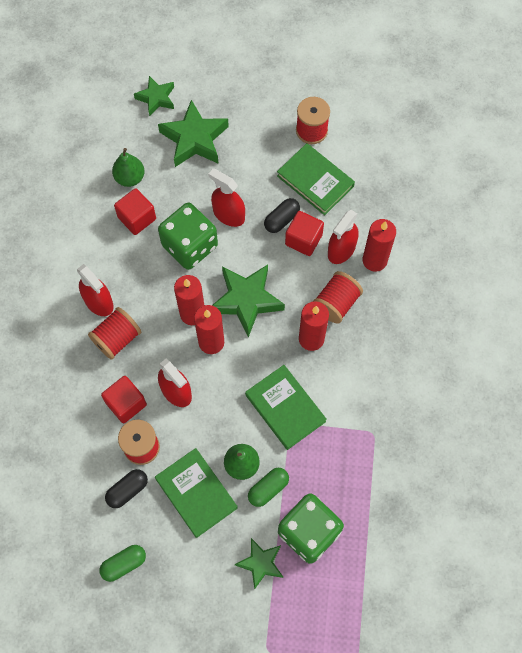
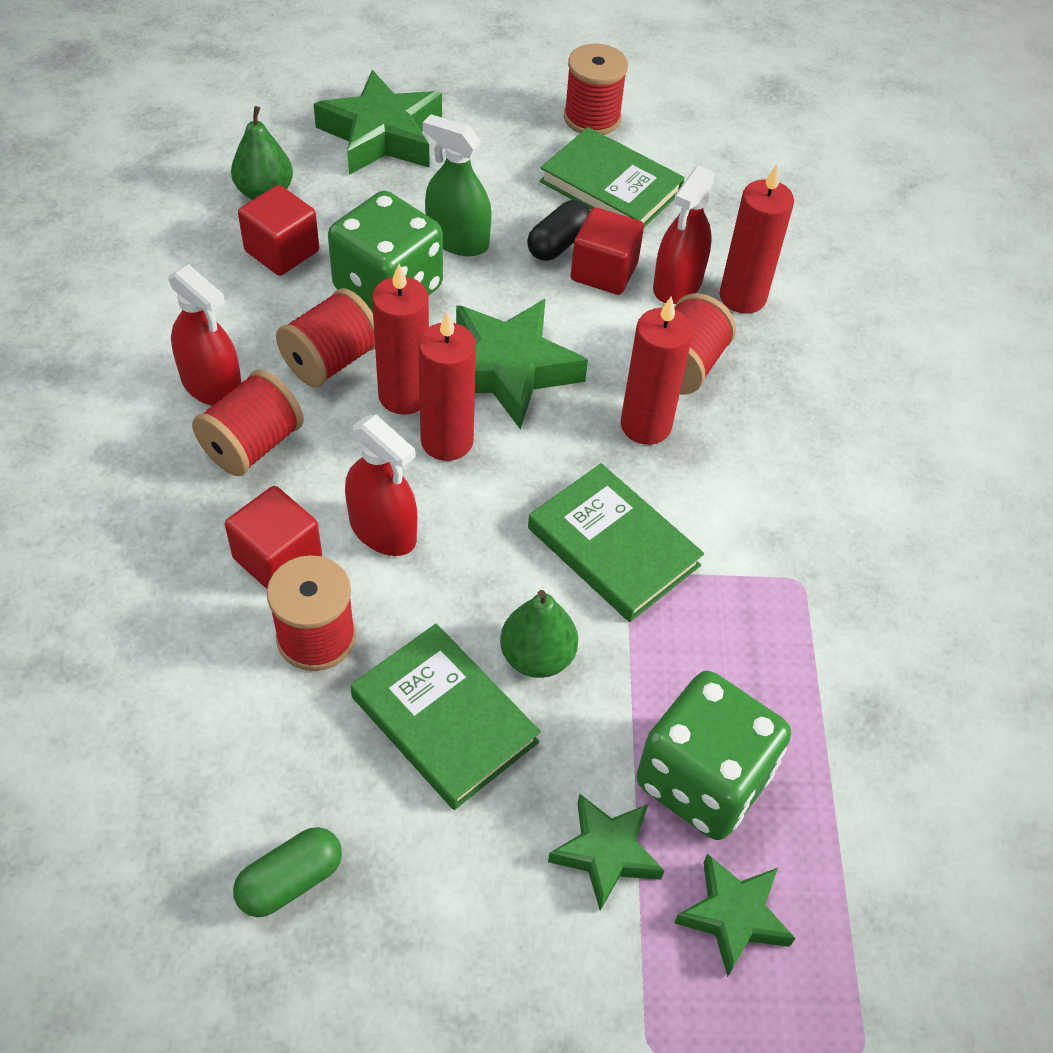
camera: 10 degrees left, 15 degrees down
(127, 490) = (290, 724): black capsule -> none
(156, 98) = (307, 82): green star -> green star (733, 916)
(158, 290) = (331, 361): none -> red spool
(228, 214) = (457, 240): red spray bottle -> green spray bottle
(268, 489) = (601, 699): green capsule -> none

